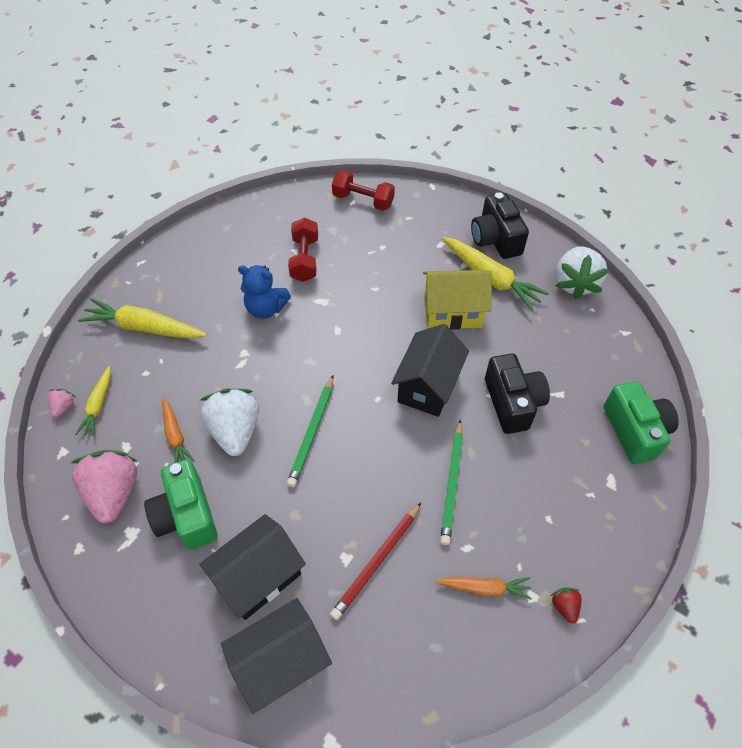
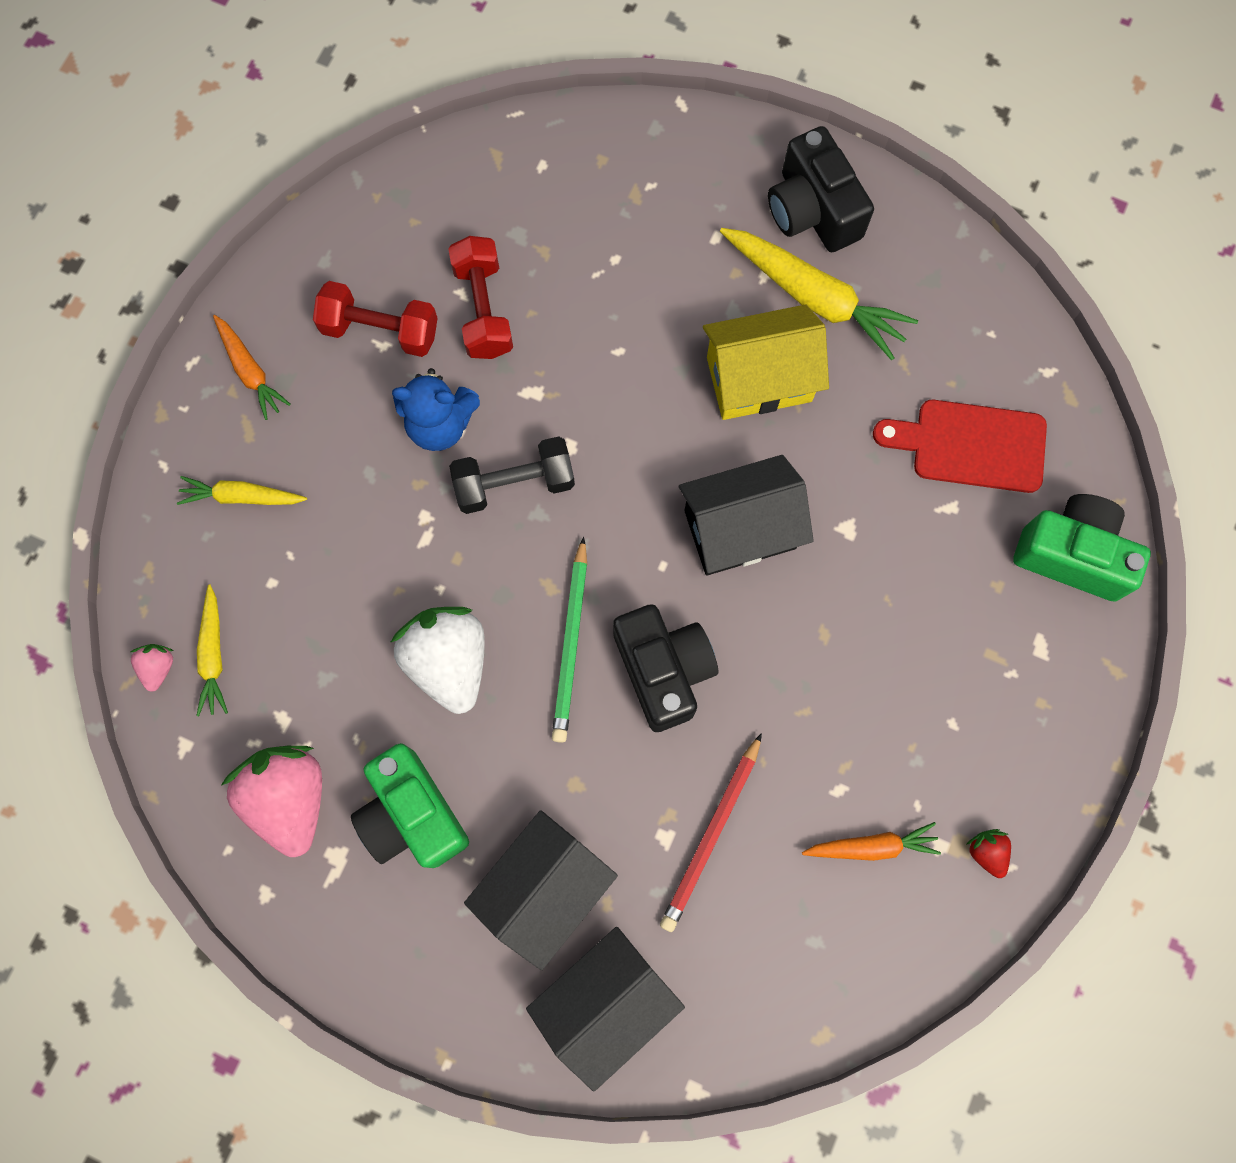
camera: 10 degrees left, 20 degrees up
(144, 327) = (242, 497): yellow carrot -> yellow carrot, size x0.57
(175, 436) = (355, 687): orange carrot -> orange carrot (250, 371)
(300, 343) = (514, 483): none -> black dumbbell
(363, 200) = (560, 159): red dumbbell -> red dumbbell (380, 330)
(428, 386) = (740, 529): black house -> black house turned 60 degrees clockwise
(452, 483) = (803, 692): green pencil -> none
(512, 403) = (878, 536): black camera -> black camera (663, 670)
(574, 283) = (958, 284): white strawberry -> none
(575, 363) = (971, 445): none -> red cutting board
(634, 431) = (1072, 554): green camera -> green camera turned 45 degrees counterclockwise

